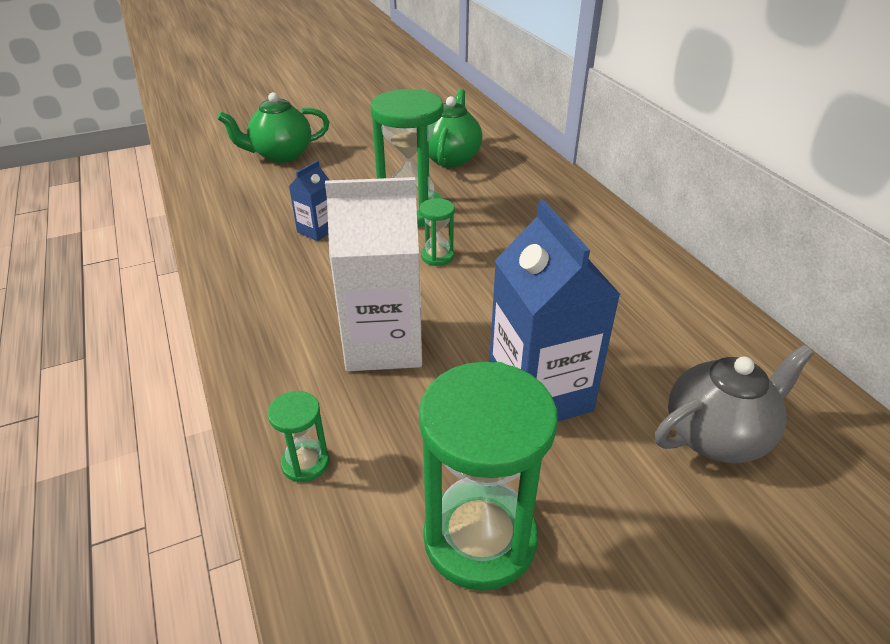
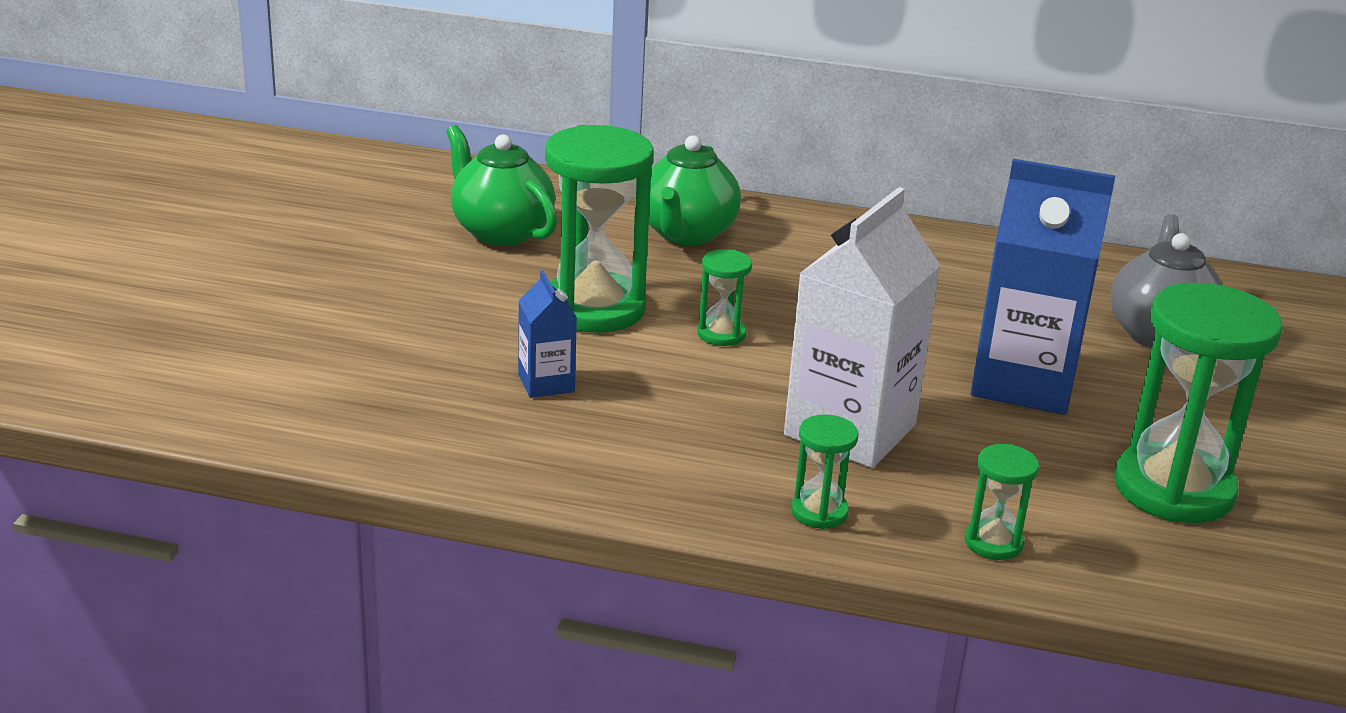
camera: 55 degrees left, 10 degrees down
(274, 371) = (819, 512): none -> green hourglass
(281, 155) = (275, 333): green teapot -> green teapot (686, 234)

